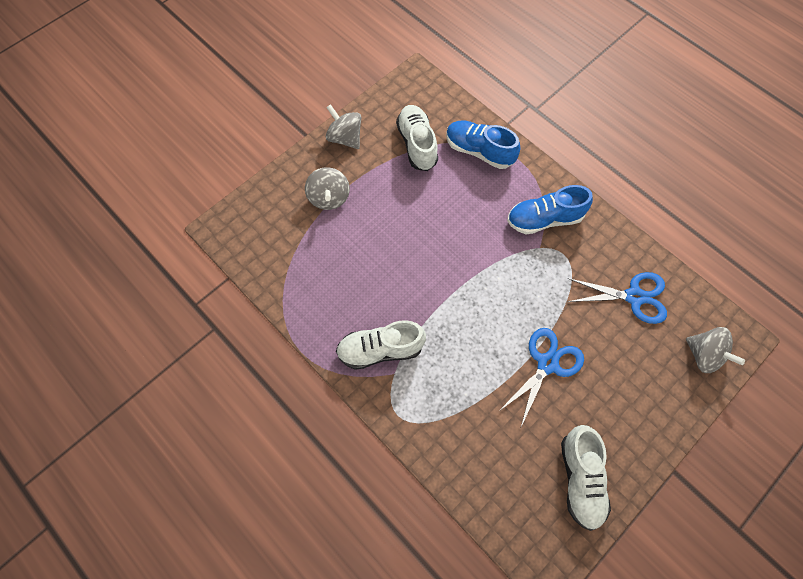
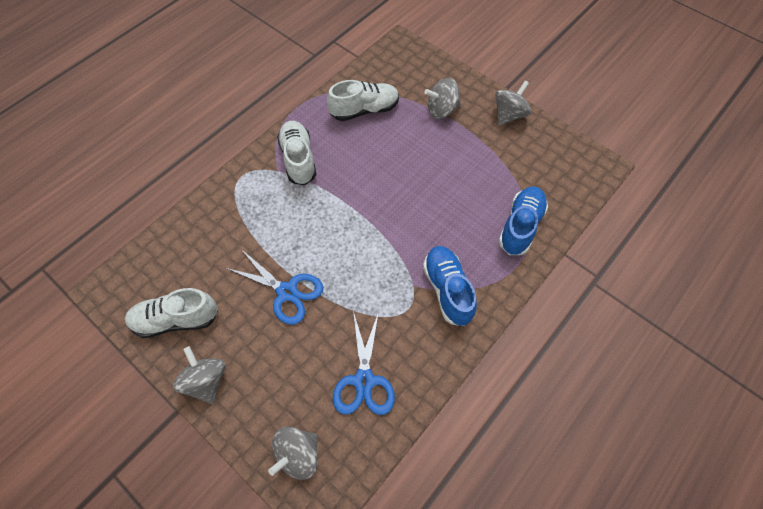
camera: 85 degrees right, 5 degrees down
(417, 144) = (515, 172): white shoe -> white shoe (364, 110)
(644, 442) = (206, 381): none -> grey spinning top

